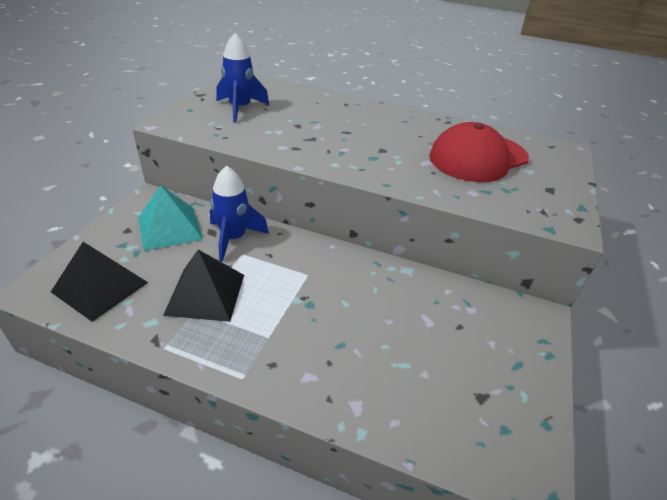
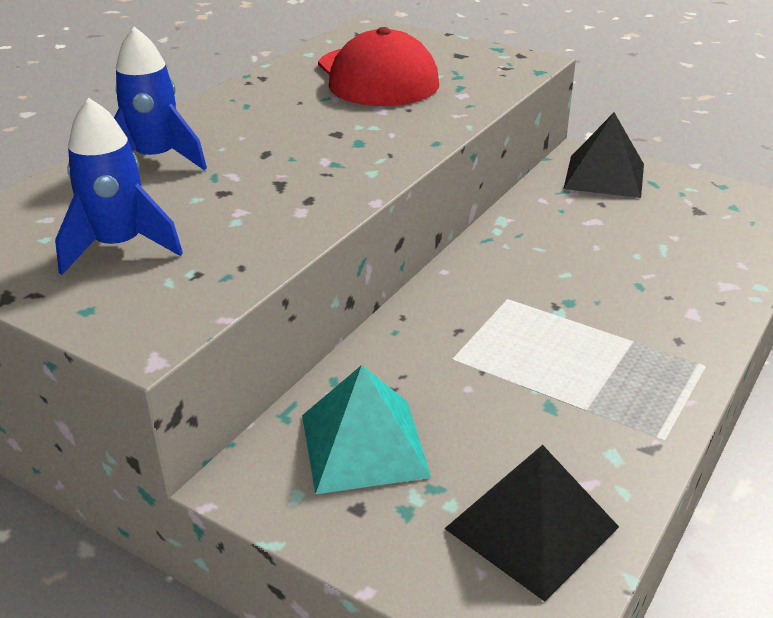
camera: 75 degrees left, 5 degrees down
(205, 294) = (549, 397): black pyramid -> black pyramid (604, 176)
(234, 238) = (410, 365): blue rocket -> blue rocket (156, 159)

